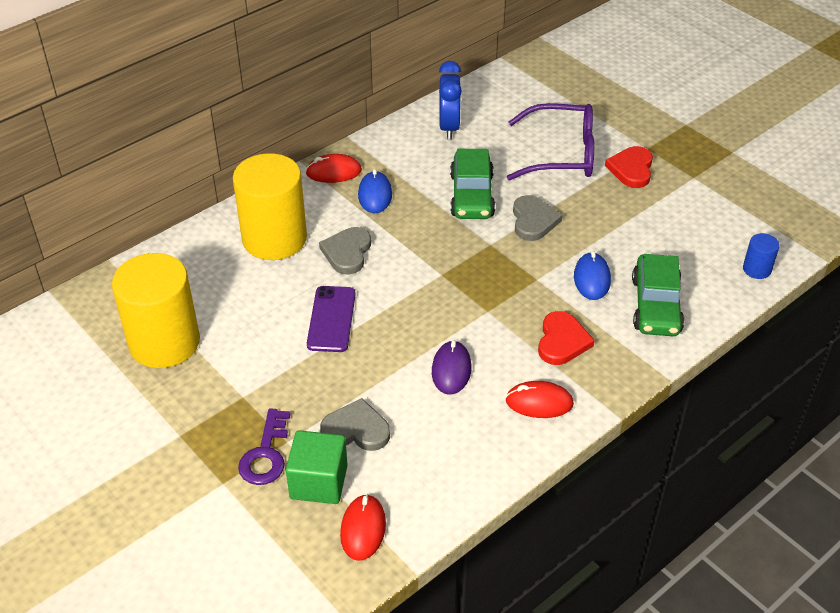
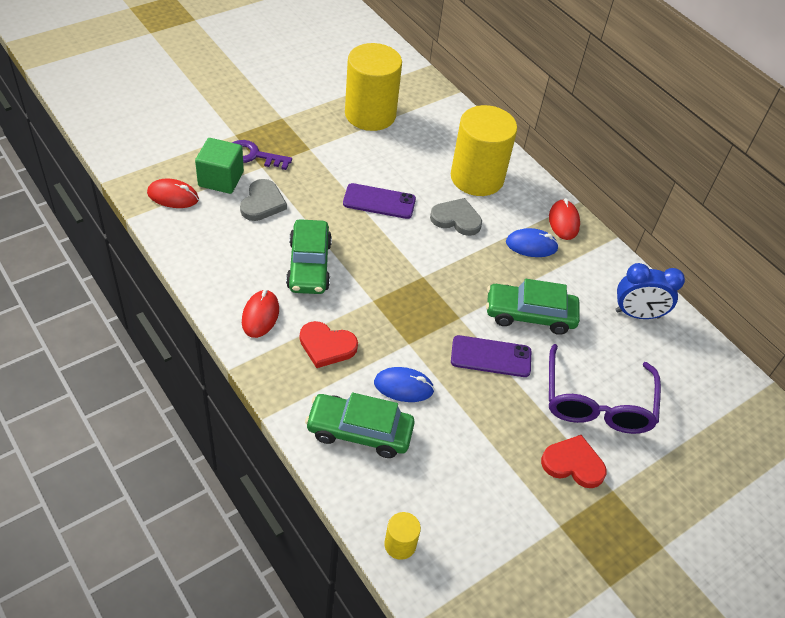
camera: 90 degrees right, 5 degrees up
(451, 370) = (309, 265): purple mouse -> green car
(533, 220) = (491, 357): grey heart -> purple phone
(757, 269) = (400, 544): blue cylinder -> yellow cylinder

